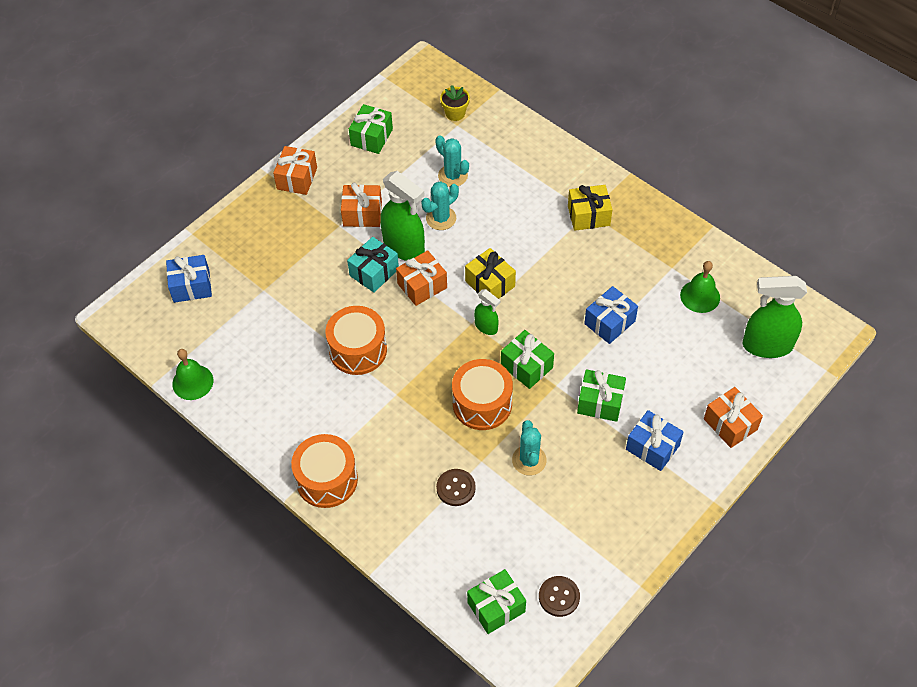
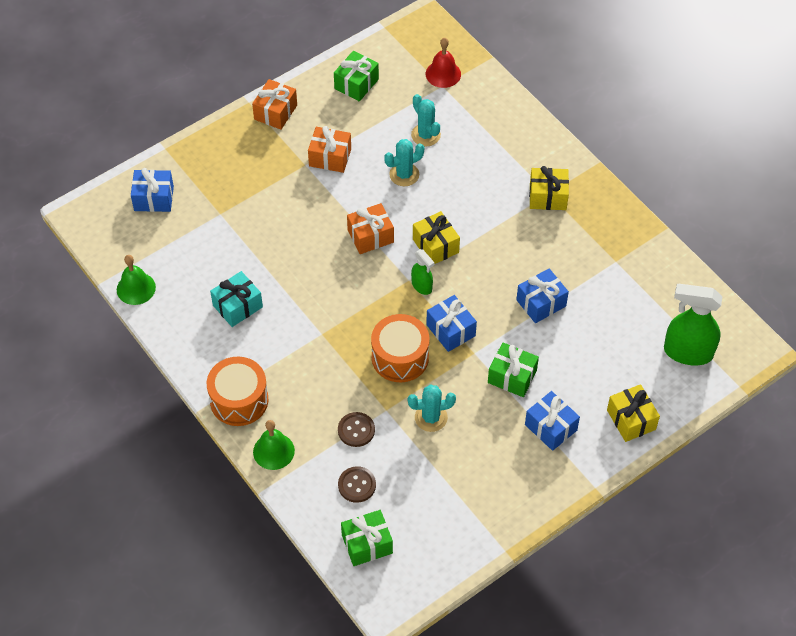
camera: 10 degrees right, 0 degrees up
(358, 350) = (295, 286): orange drum -> none
(374, 272) = (328, 215): turquoise gift -> turquoise gift (237, 306)
(404, 247) = (362, 196): green spray bottle -> none
(455, 113) = (443, 74): yellow flower pot -> red bell
(526, 366) = (450, 330): green gift -> blue gift
(529, 460) = (431, 417): turquoise cactus -> turquoise cactus turned 75 degrees clockwise
(559, 597) = (427, 546): brown button -> brown button (357, 485)
(700, 296) = (635, 293): green bell -> green bell (273, 451)
(730, 424) = (631, 420): orange gift -> yellow gift

